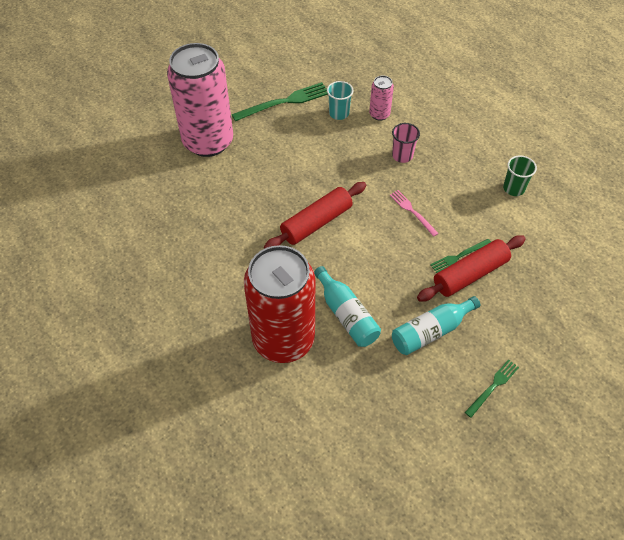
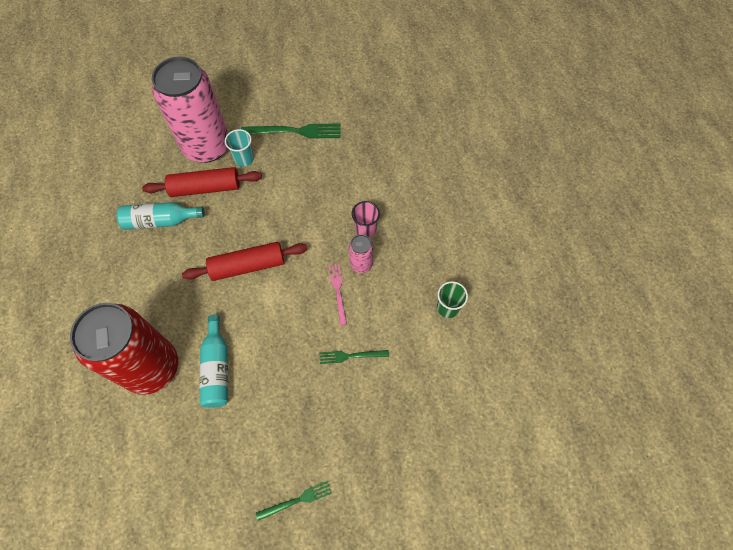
camera: 25 degrees right, 10 degrees up
(339, 113) = (336, 162): turquoise cup -> turquoise cup (244, 159)
(379, 114) = (372, 177): pink can -> pink can (361, 264)
(431, 331) = (278, 419): turquoise bottle -> turquoise bottle (160, 221)
(470, 274) = (349, 379): red rolling pin -> red rolling pin (205, 188)

